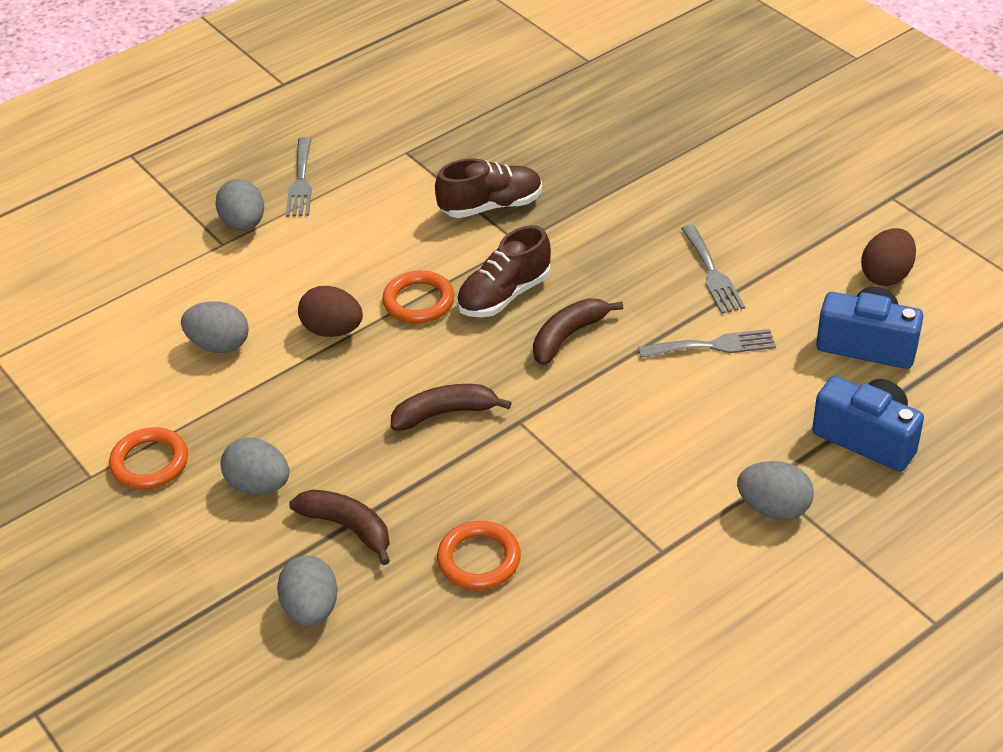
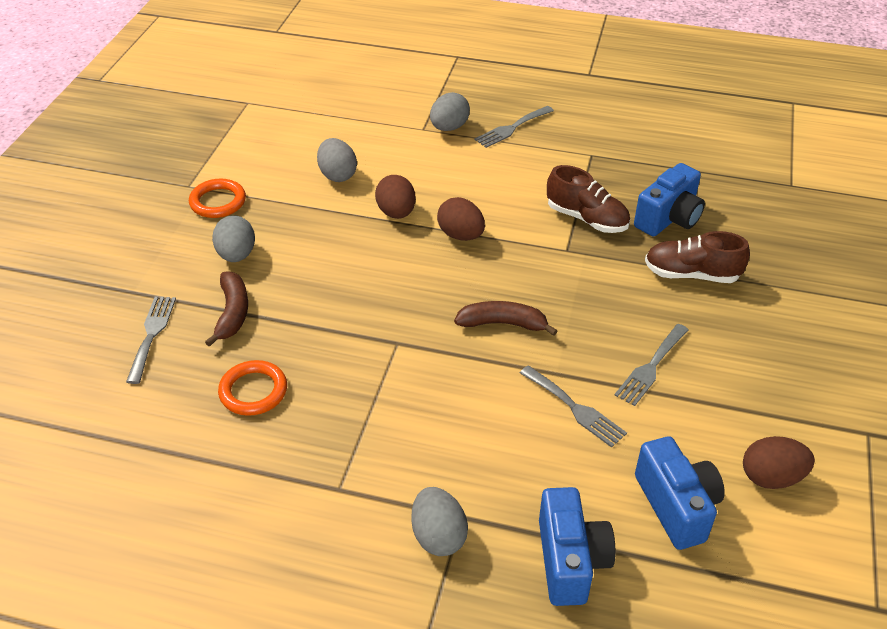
camera: 50 degrees right, 0 degrees up
(311, 609) = (152, 334): grey egg -> grey fork
(418, 301) = (461, 235): orange ring -> brown egg
(445, 413) = (371, 302): brown banana -> none
(504, 295) = (509, 271): brown shoe -> brown shoe (691, 274)
(548, 156) = (669, 218): none -> blue camera

